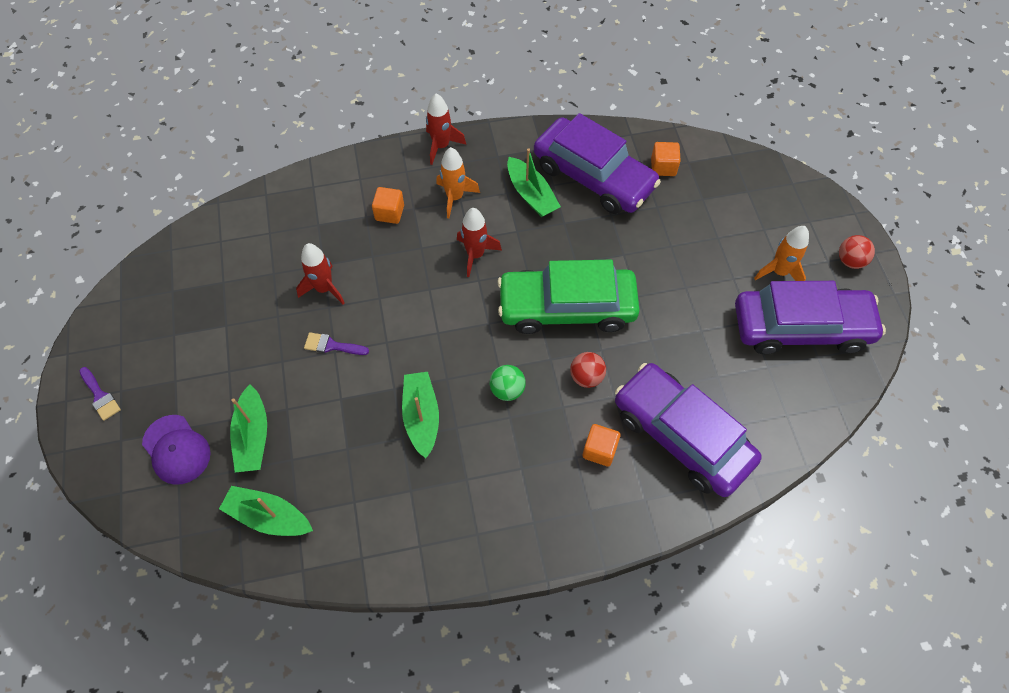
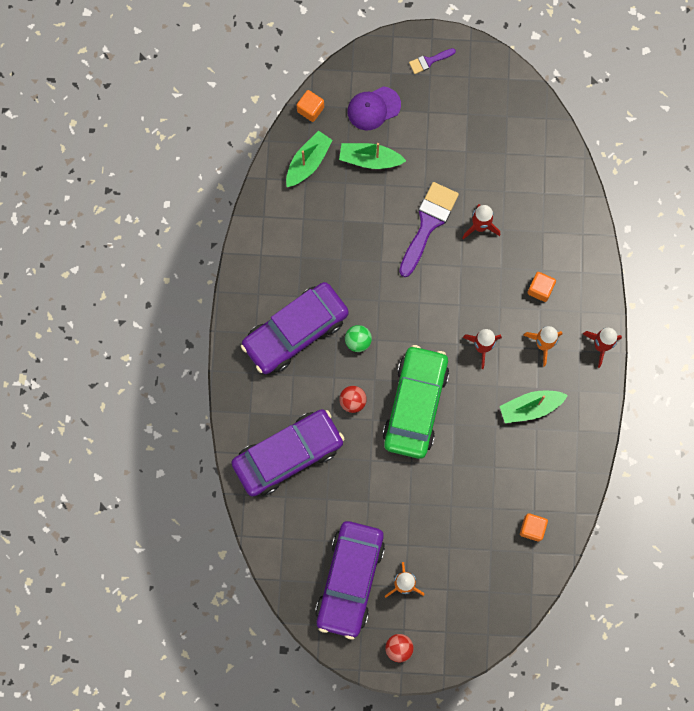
camera: 105 degrees right, 15 degrees up
(332, 345) = (428, 224): purple brush -> purple brush, size x2.06
(421, 417) = (353, 276): green boat -> none
(593, 176) = (536, 465): purple car -> purple car (295, 331)
(599, 450) = (293, 393): orange cube -> orange cube (310, 109)

